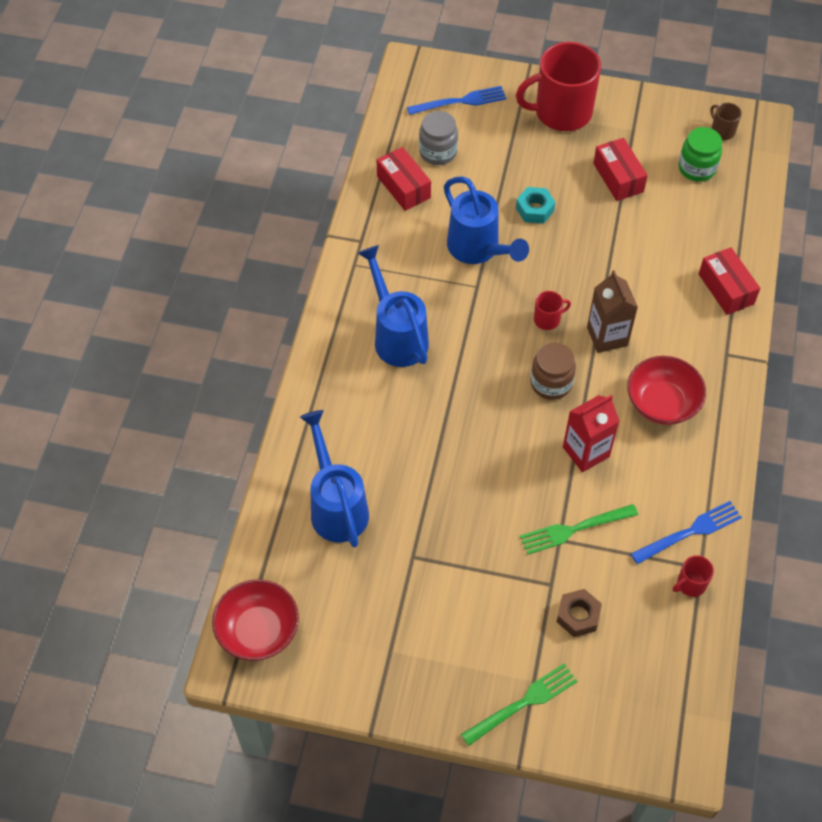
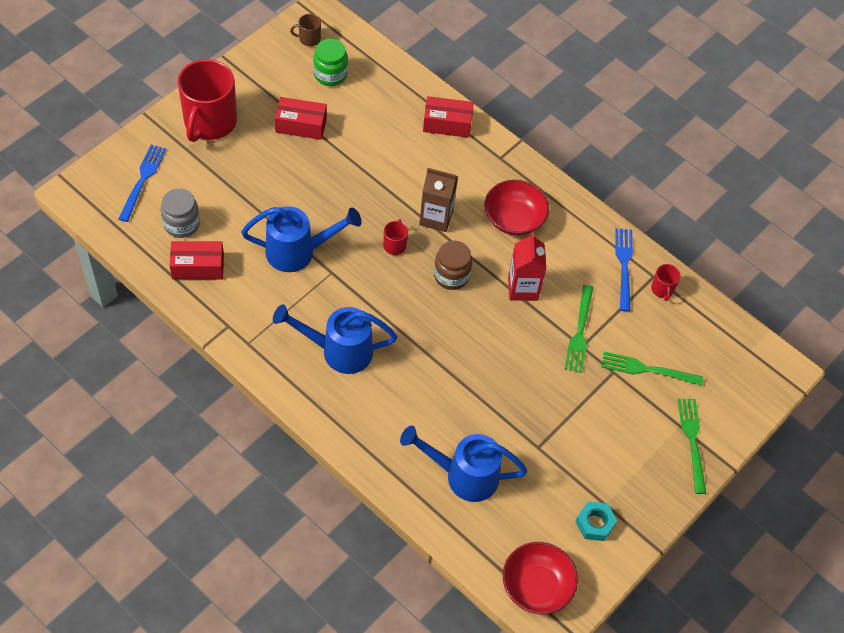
camera: 65 degrees left, 0 degrees up
(534, 209) = (289, 194): turquoise nut -> turquoise nut (594, 524)
(578, 616) = (647, 369): brown nut -> green fork

